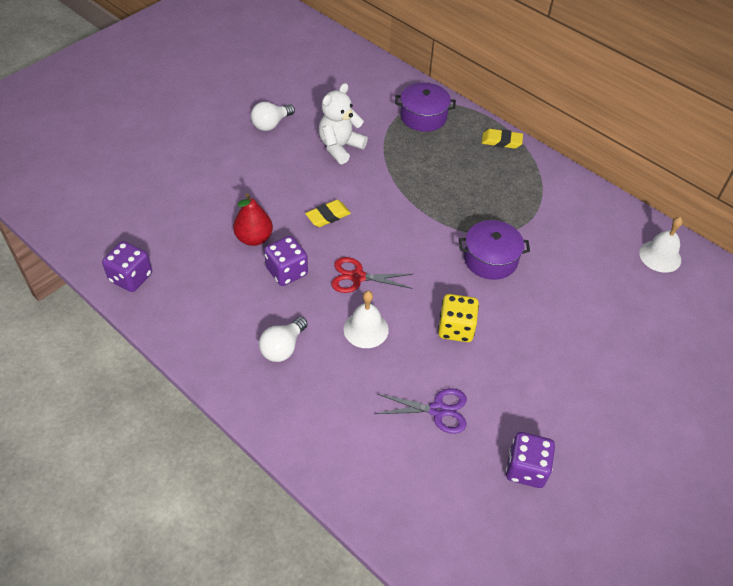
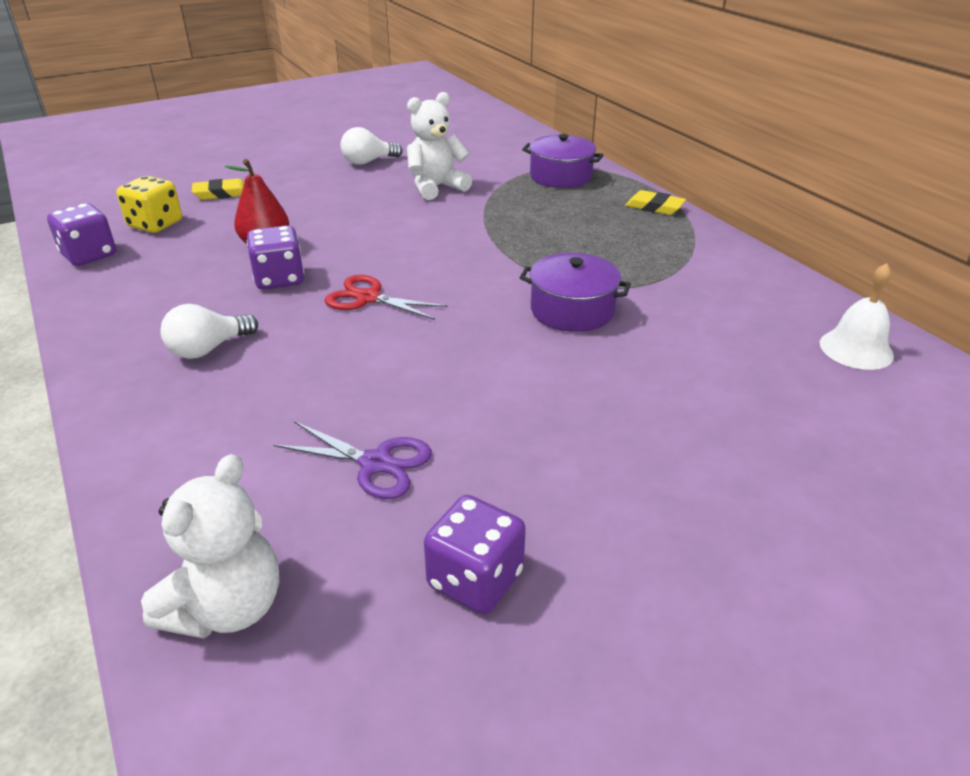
camera: 20 degrees right, 15 degrees down
(328, 216) = (374, 239): yellow eraser -> yellow eraser (221, 194)
(366, 329) = (337, 350): white bell -> none
(416, 519) = (228, 607): none -> white teddy bear
(456, 328) = (471, 373): yellow dice -> yellow dice (155, 224)

